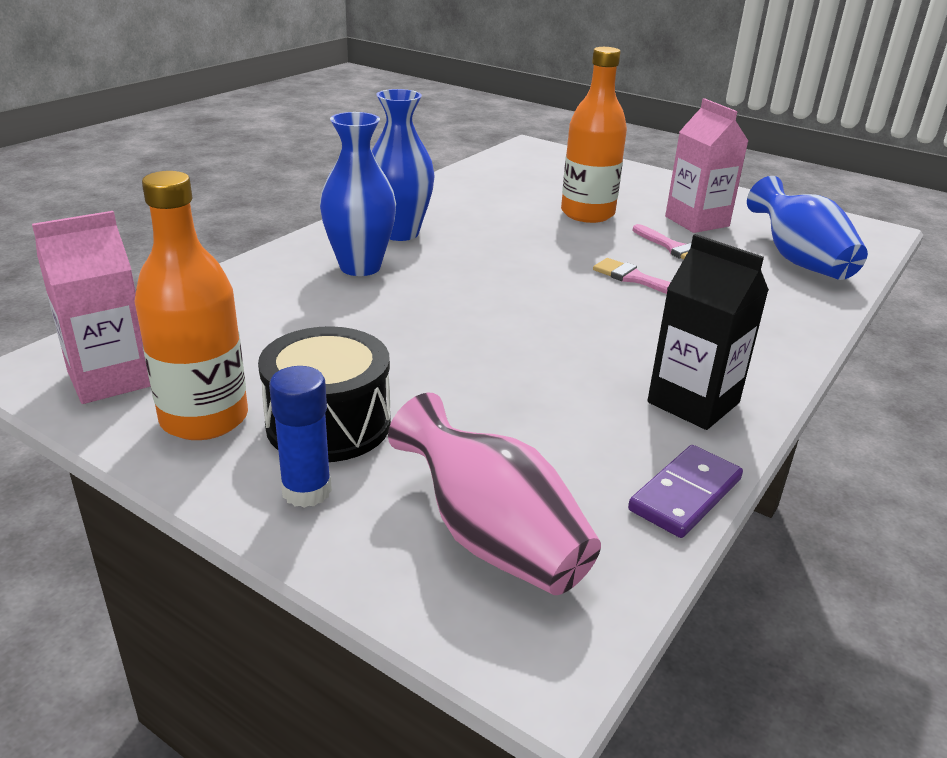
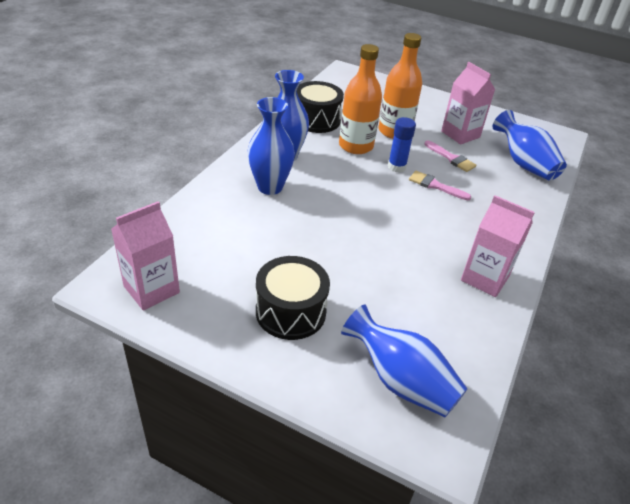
camera: 10 degrees left, 10 degrees up
(204, 418) = (219, 314): orange bottle -> orange bottle (356, 146)
(306, 491) = (294, 360): blue glue stick -> blue glue stick (396, 167)
(465, 196) = (316, 120): none -> black drum
(492, 538) = (401, 381): pink vase -> blue vase
(685, 494) = (492, 342): purple domino -> none
(693, 402) = (485, 278): black carton -> pink carton

